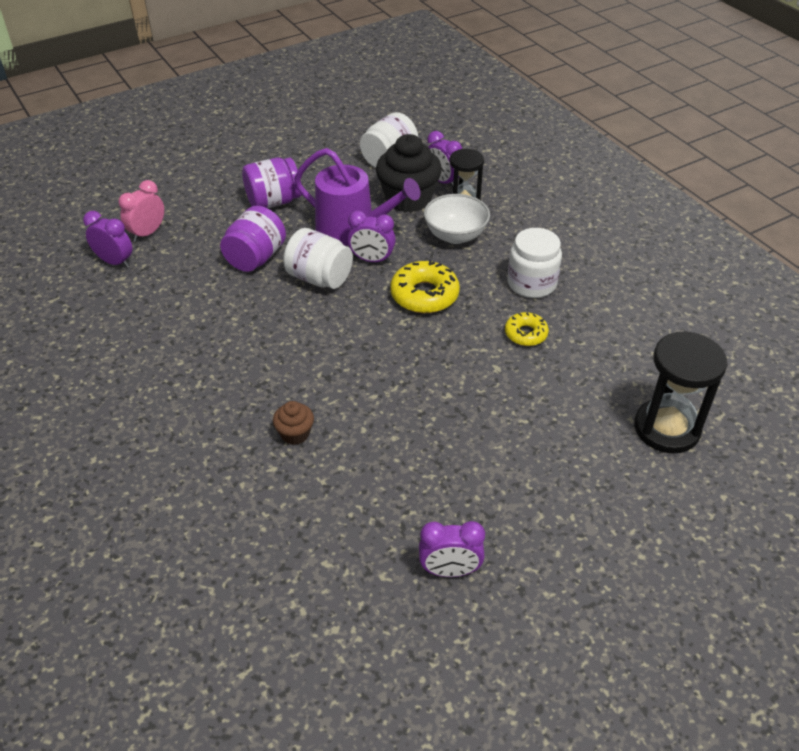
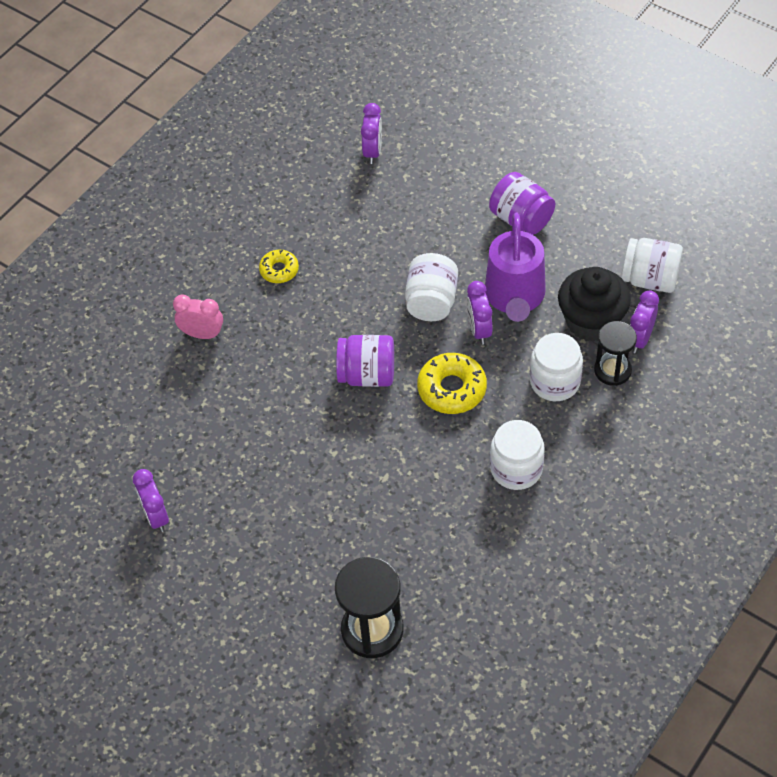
camera: 70 degrees right, 10 degrees up
(147, 233) = (422, 152): pink clock -> pink clock (202, 334)
(256, 258) = (433, 244): purple jar -> purple jar (367, 375)
(295, 434) = (241, 365): brown cupcake -> none
(455, 235) = (555, 382): white bowl -> white jar
(525, 334) = (440, 486): yellow donut -> yellow donut (279, 270)

